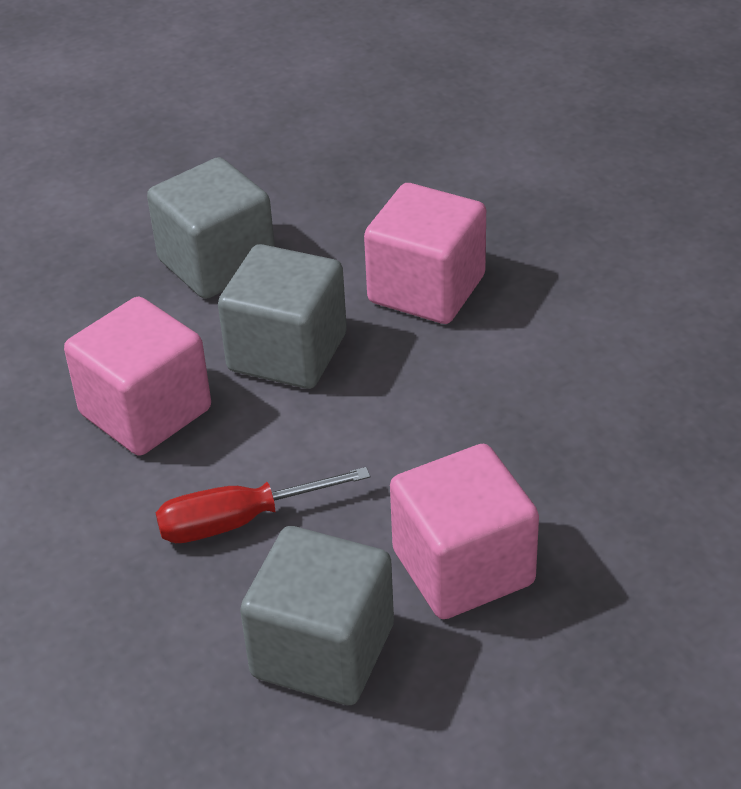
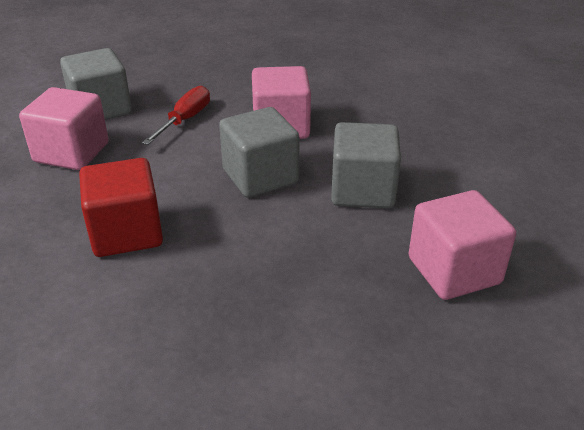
camera: 130 degrees right, 5 degrees down
(426, 289) = (237, 245): pink cube -> pink cube (454, 271)
(520, 377) = (126, 233): none -> red cube

